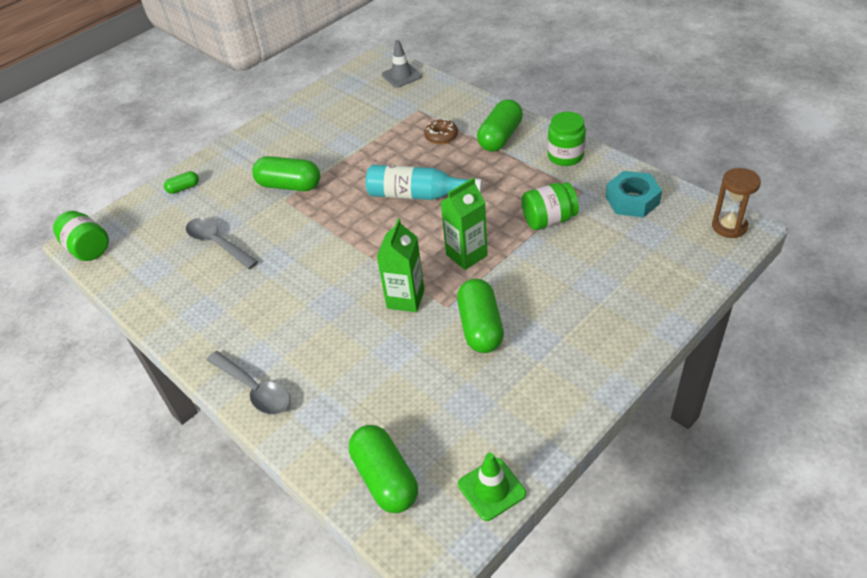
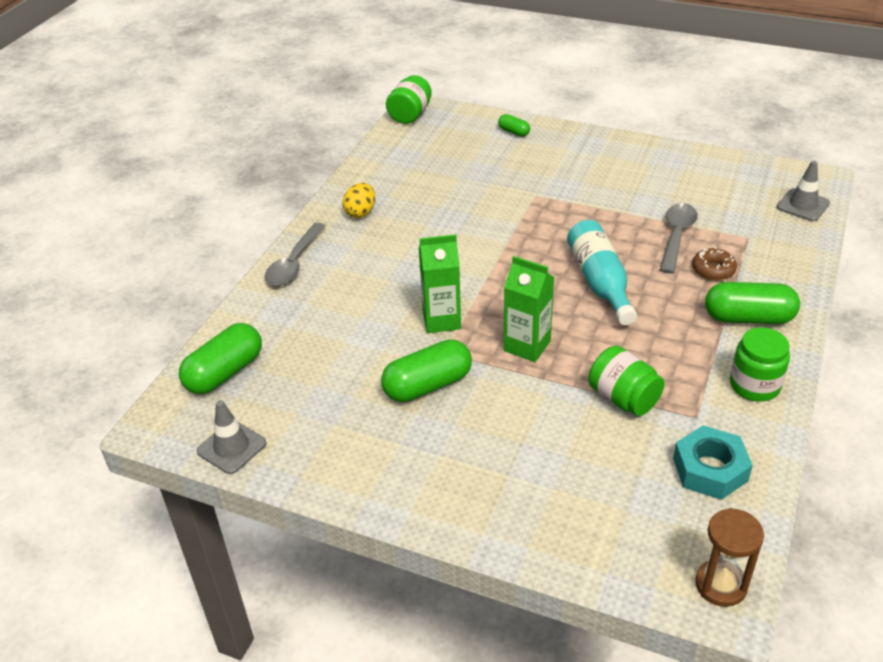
camera: 65 degrees right, 5 degrees down
(215, 321) = (360, 212): none -> yellow egg
(217, 243) = (453, 178): grey spoon -> grey spoon (676, 236)
(289, 185) = (557, 191): green capsule -> none
(491, 489) = (231, 447): green traffic cone -> grey traffic cone

